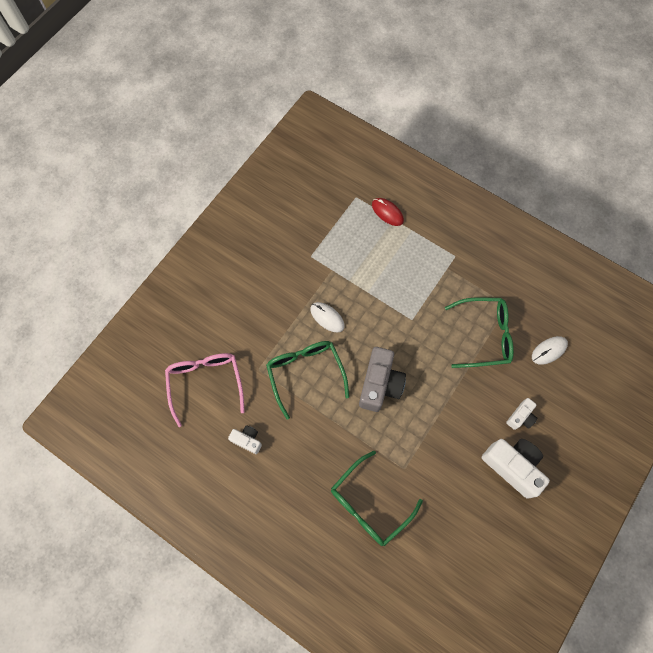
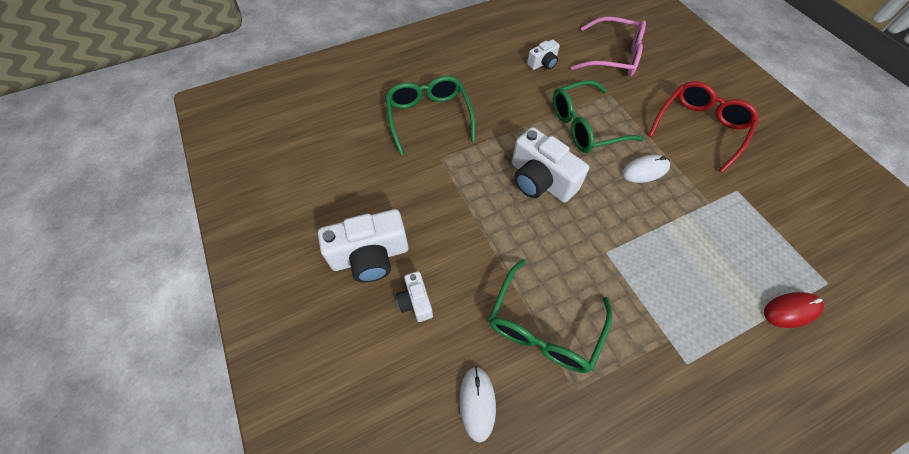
camera: 120 degrees right, 10 degrees down
(261, 292) = (699, 128): none -> red glasses
(305, 374) = (586, 126): green glasses -> green glasses turned 150 degrees clockwise
(380, 384) = (540, 180): grey camera -> white camera

